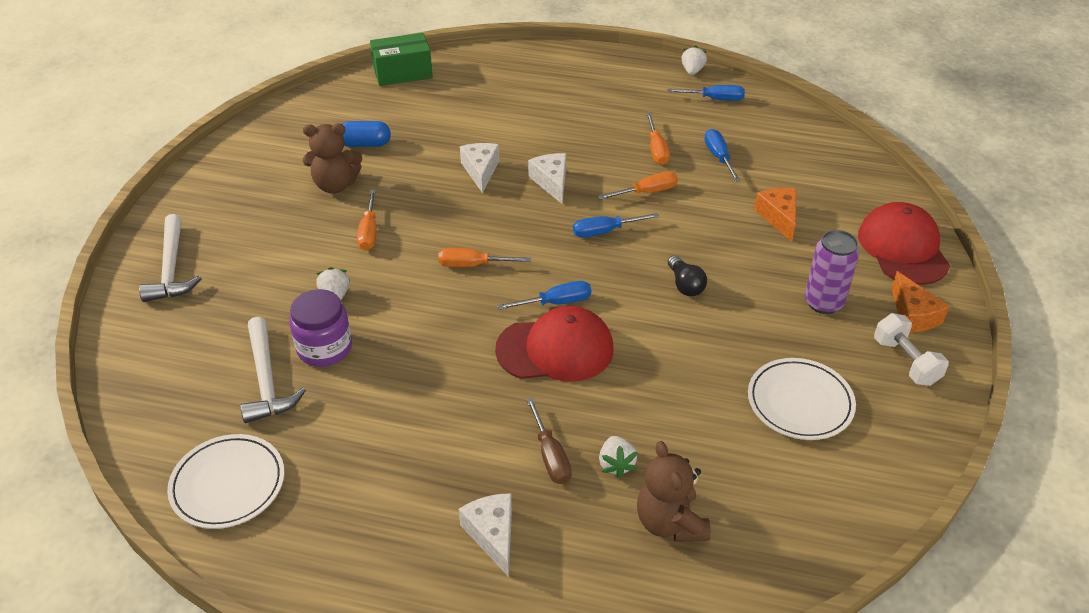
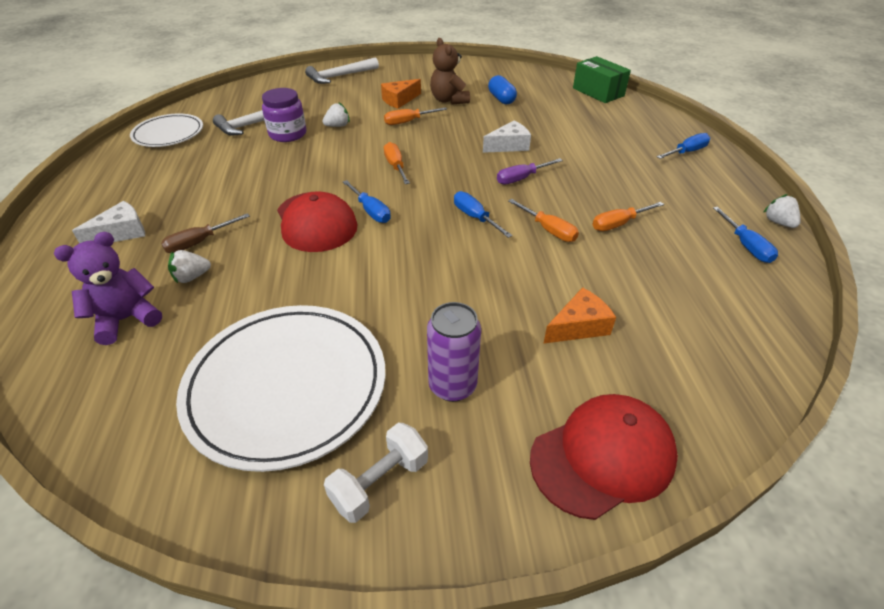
camera: 70 degrees right, 0 degrees up
(551, 182) = (521, 178): white cheese -> purple screwdriver
(670, 522) = (127, 319): brown teddy bear -> purple teddy bear
(685, 285) = (428, 276): black light bulb -> none
(692, 71) = (778, 222): white strawberry -> white strawberry turned 105 degrees counterclockwise
(718, 157) = (646, 265): blue screwdriver -> blue screwdriver (687, 152)
(800, 402) = (287, 386): white plate -> white plate, size x1.72
(913, 315) = (472, 482): orange cheese -> orange cheese (399, 100)

